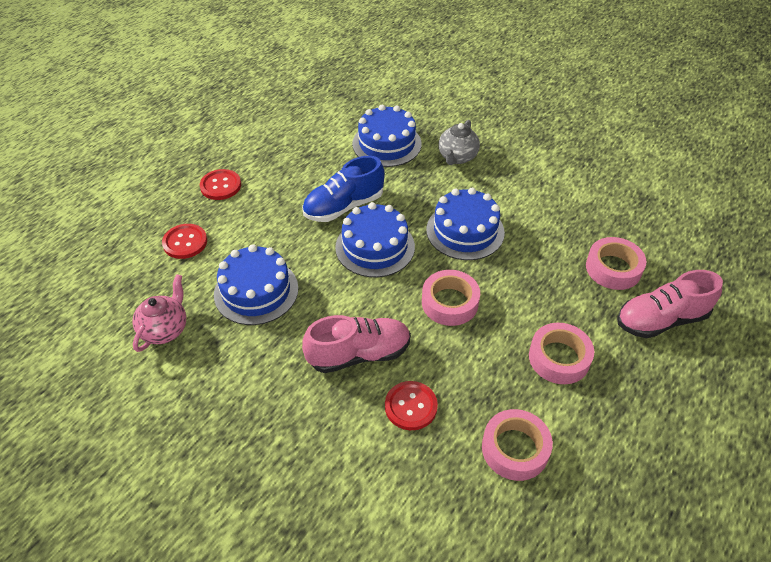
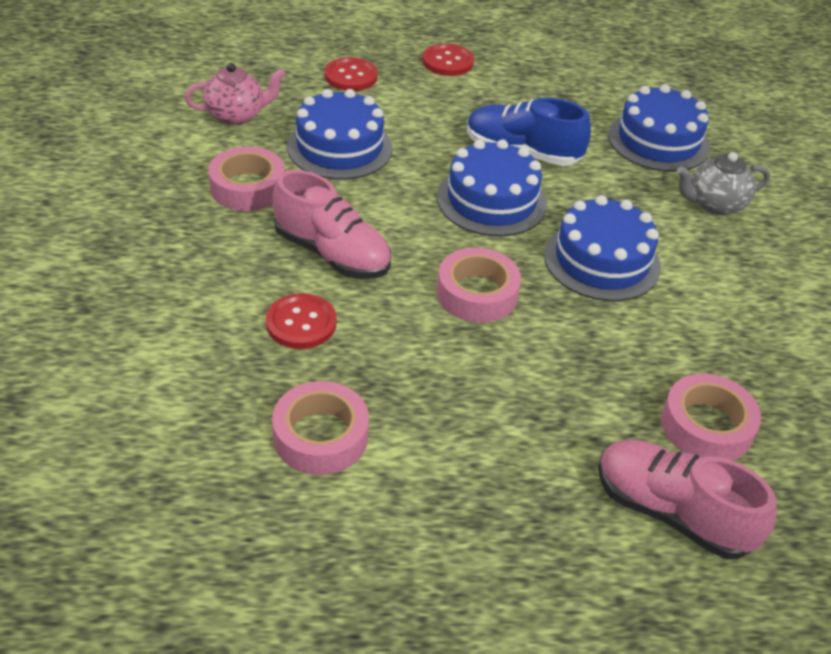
camera: 50 degrees right, 5 degrees down
(559, 358) = (494, 426): pink tape -> pink tape (247, 187)

